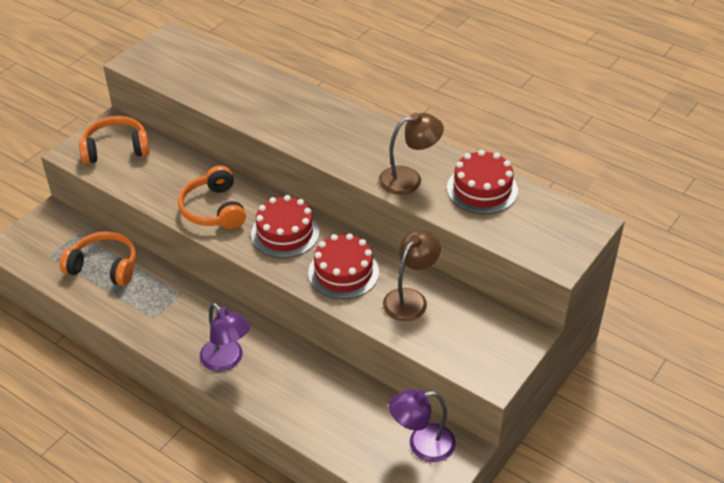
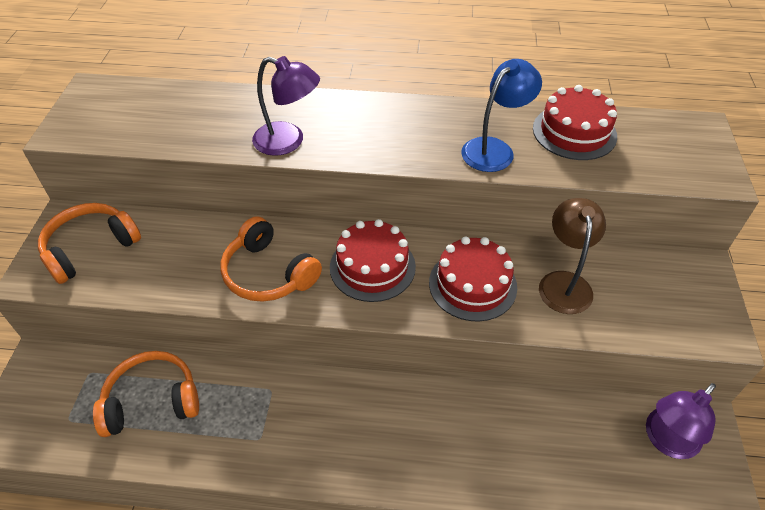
camera: 30 degrees left, 5 degrees up
(227, 361) = (388, 450): purple lamp -> purple lamp (288, 141)
(409, 179) = (494, 149): brown lamp -> blue lamp

